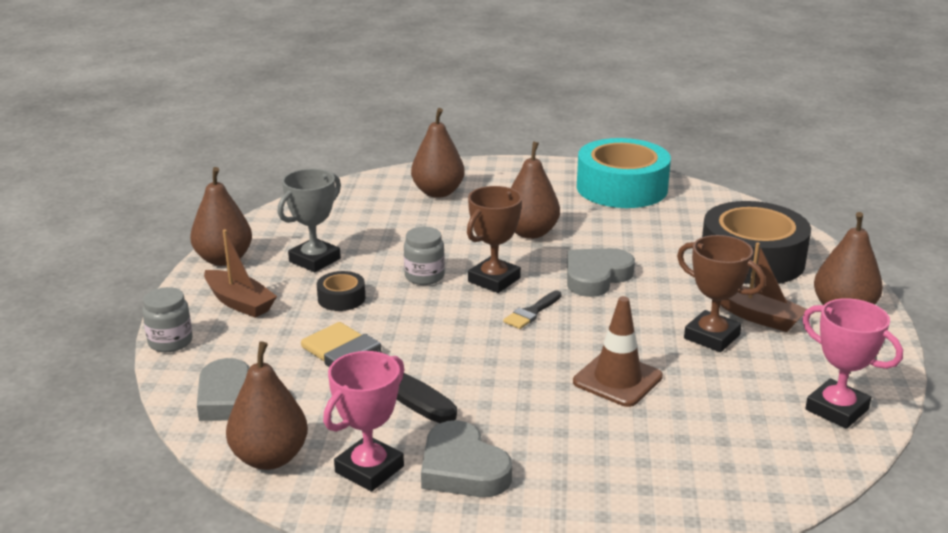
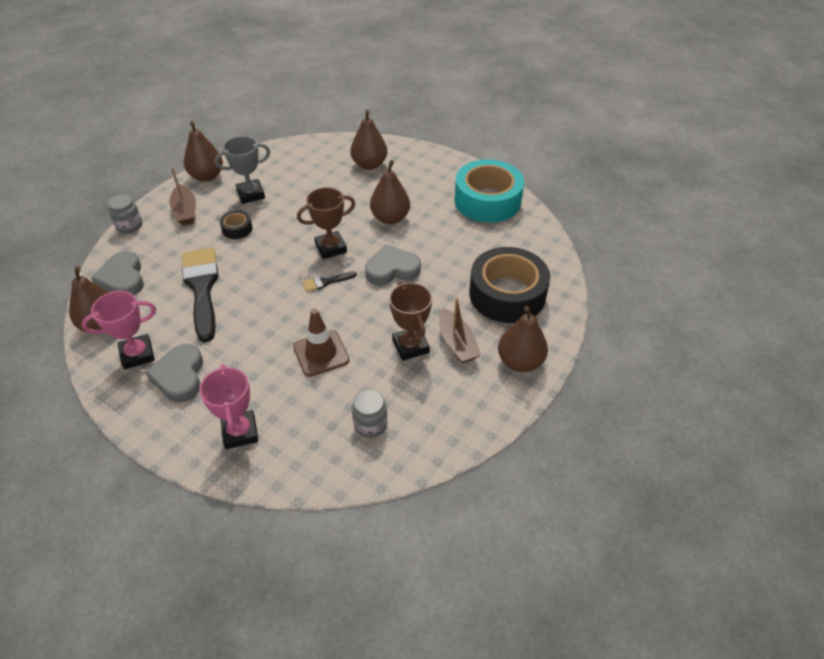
camera: 30 degrees right, 20 degrees up
(424, 276) = (295, 230): grey jar -> grey jar (370, 424)
(837, 409) = (424, 437): pink trophy -> pink trophy (240, 432)

